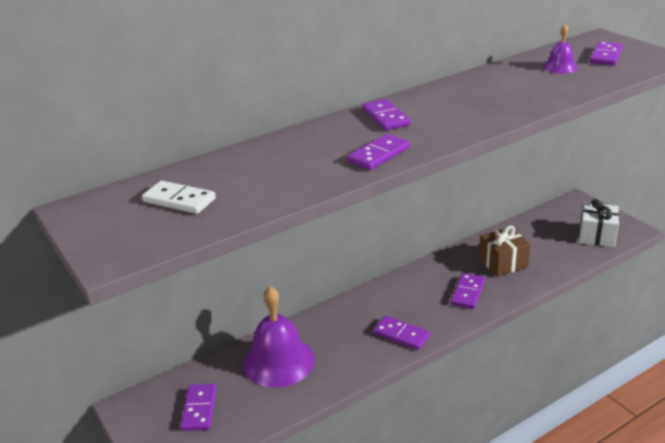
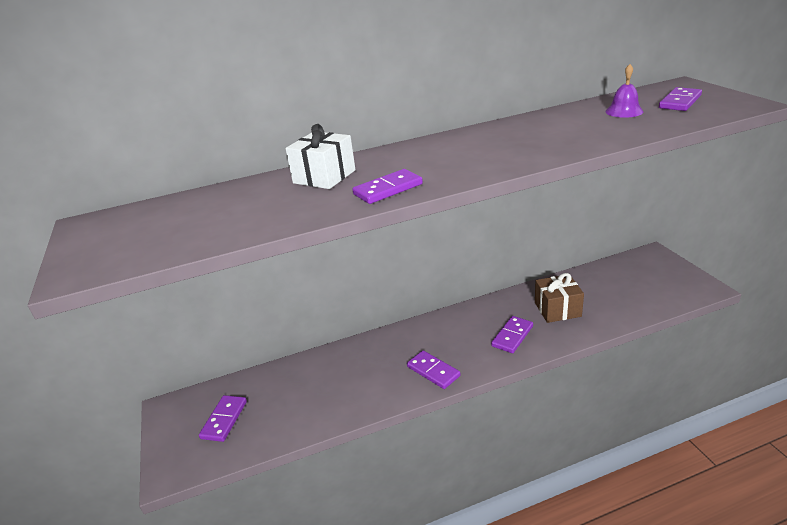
camera: 15 degrees right, 0 degrees up
(179, 200) = (176, 222): white domino -> none
(278, 361) = (311, 383): purple bell -> none
(386, 117) = (418, 154): purple domino -> none
(597, 236) = (664, 291): white gift -> white gift (324, 176)

